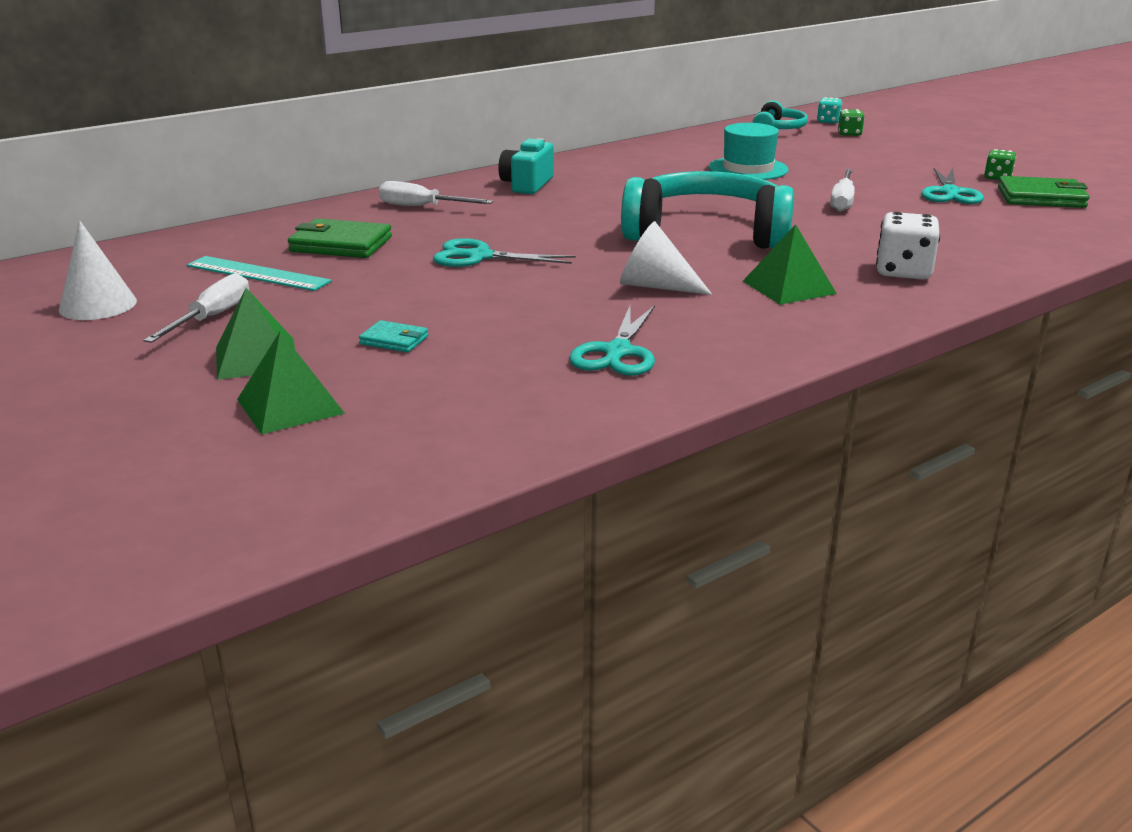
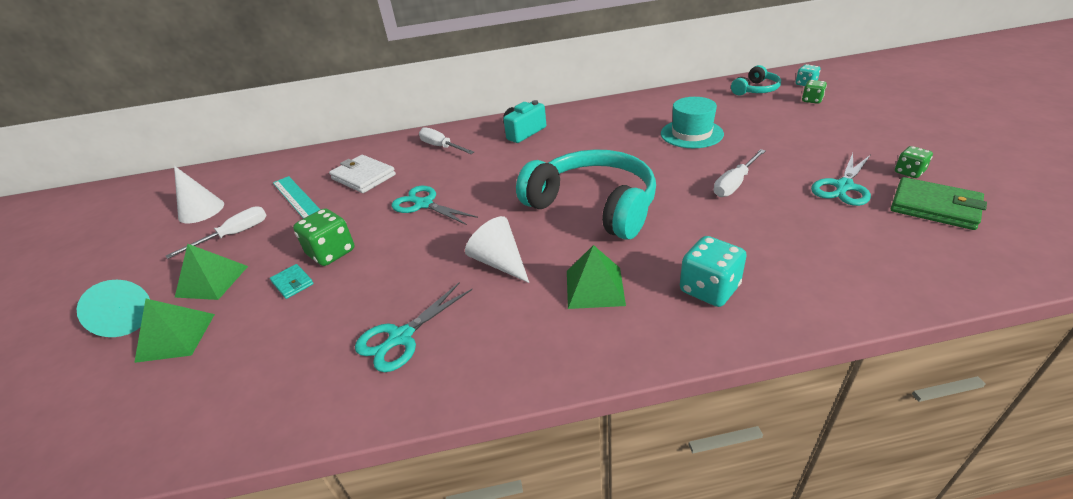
camera: 30 degrees right, 10 degrees up
(169, 408) = (127, 319): none -> turquoise cone
(341, 244) = (363, 177): green wallet -> white wallet
(409, 310) = (331, 253): none -> green dice
(903, 272) = (709, 289): white dice -> turquoise dice

